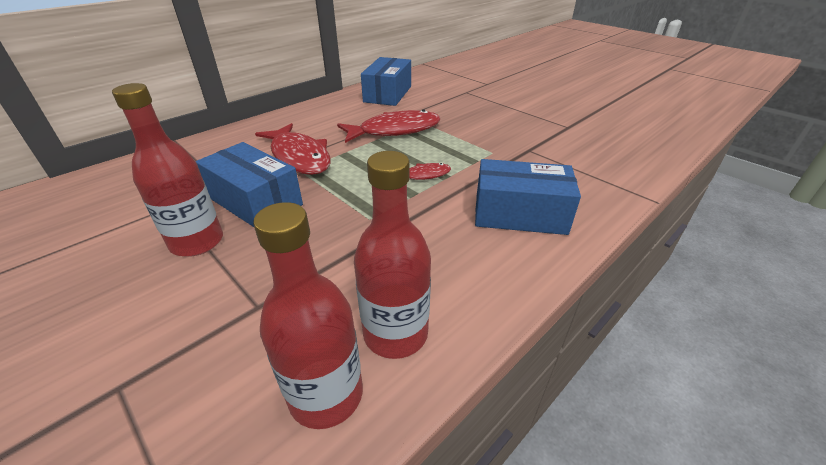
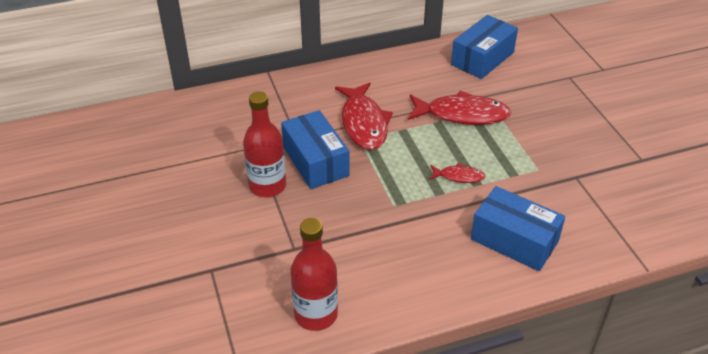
camera: 25 degrees right, 5 degrees up
(395, 333) = (370, 296): red bottle -> none

